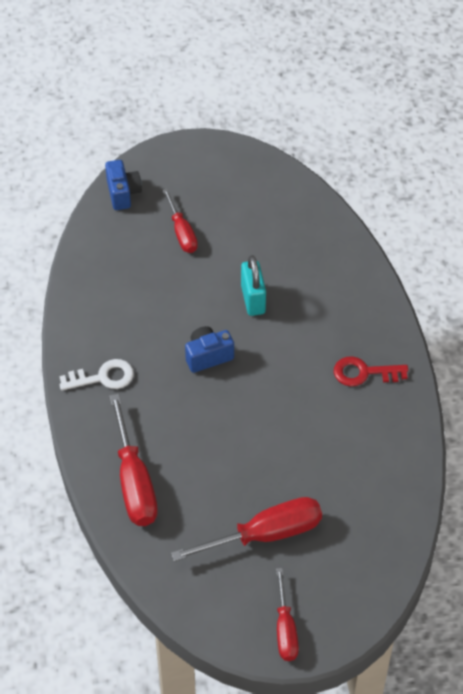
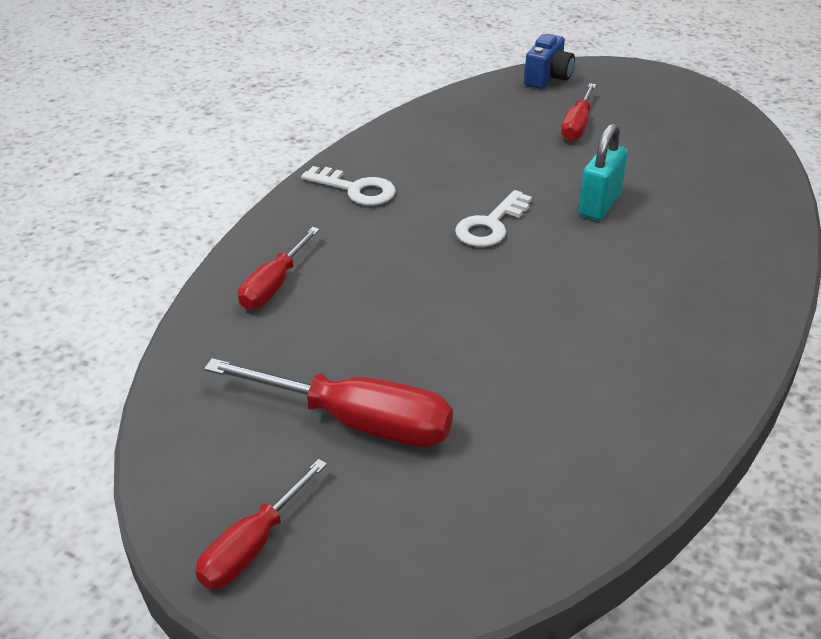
camera: 40 degrees right, 15 degrees down
(134, 481) = (274, 285): red screwdriver -> red screwdriver, size x0.61
(208, 356) = (490, 225): blue camera -> white key
(364, 373) = (676, 331): red key -> none

